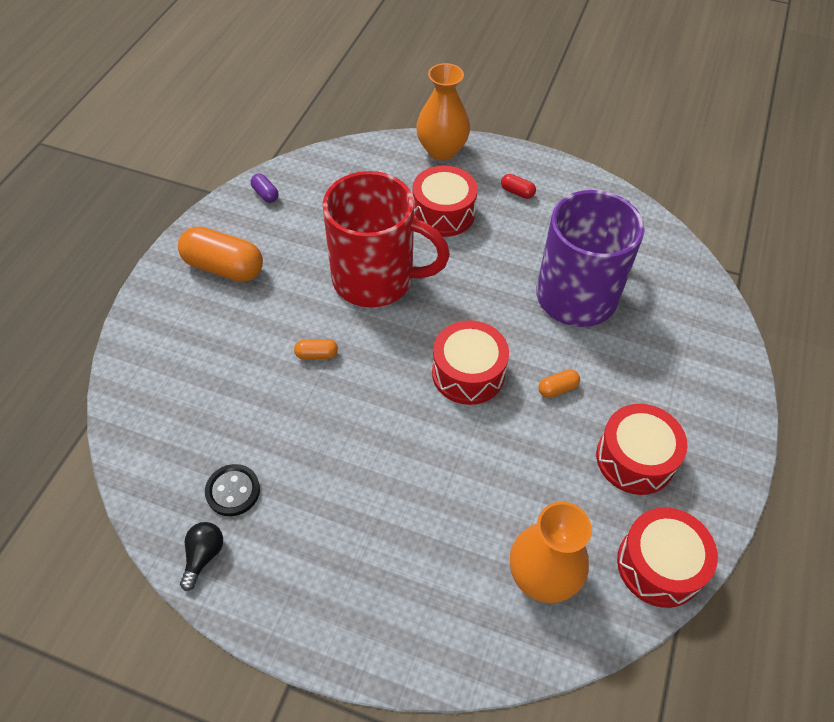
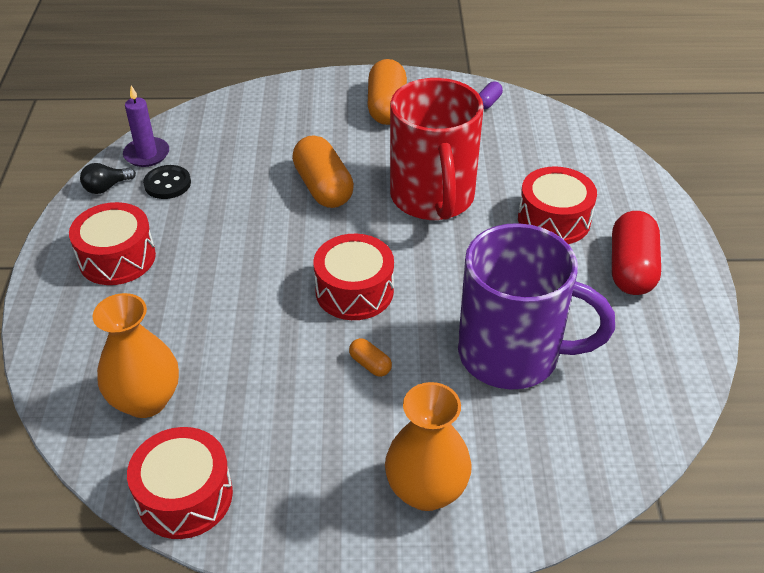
camera: 70 degrees right, 10 degrees down
(167, 501) = (147, 154): none -> purple candle
(203, 556) = (106, 187): black light bulb -> black light bulb turned 150 degrees clockwise
(316, 355) = (323, 187): orange capsule -> orange capsule, size x2.20
(442, 150) = (645, 195): orange vase -> orange vase (426, 490)
(517, 192) = (631, 268): red capsule -> red capsule, size x2.20
(635, 459) = (309, 450): red drum -> red drum (117, 258)

